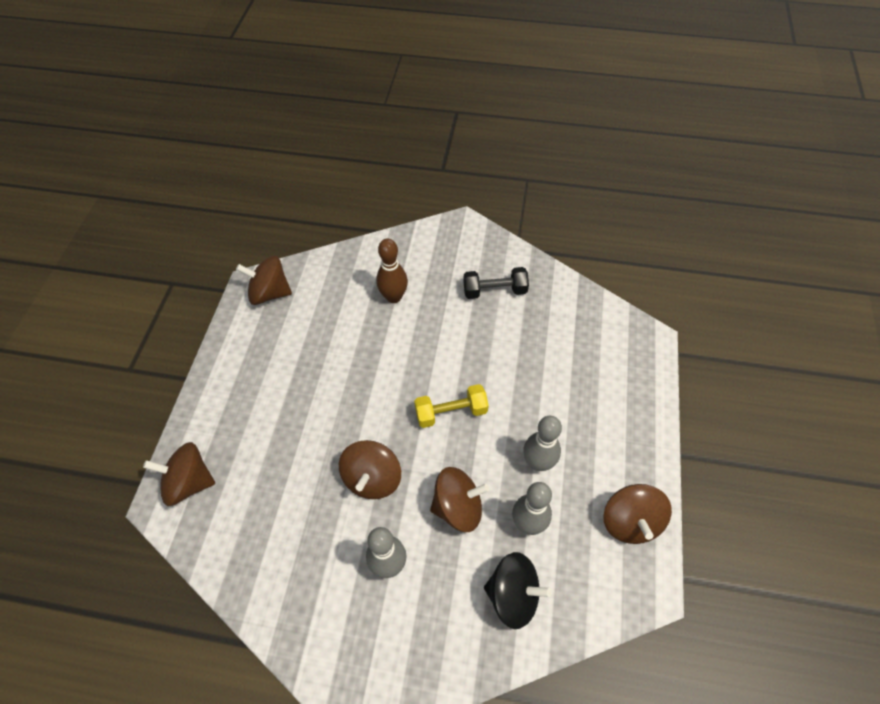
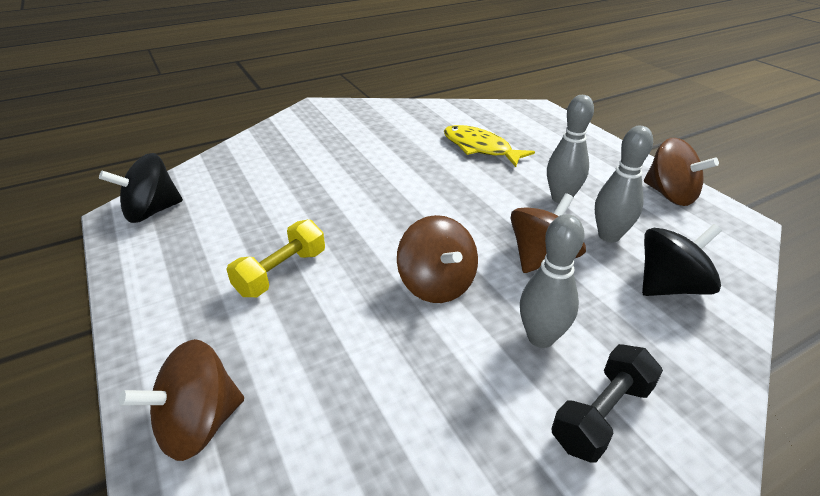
camera: 40 degrees left, 20 degrees down
(270, 293) = (152, 211): brown spinning top -> black spinning top
(394, 297) = (302, 163): brown bowling pin -> none
(451, 412) = (450, 204): yellow dumbbell -> yellow dumbbell (281, 273)
(494, 291) = (391, 127): black dumbbell -> black dumbbell (601, 415)
(539, 363) = (480, 148): none -> yellow fish

